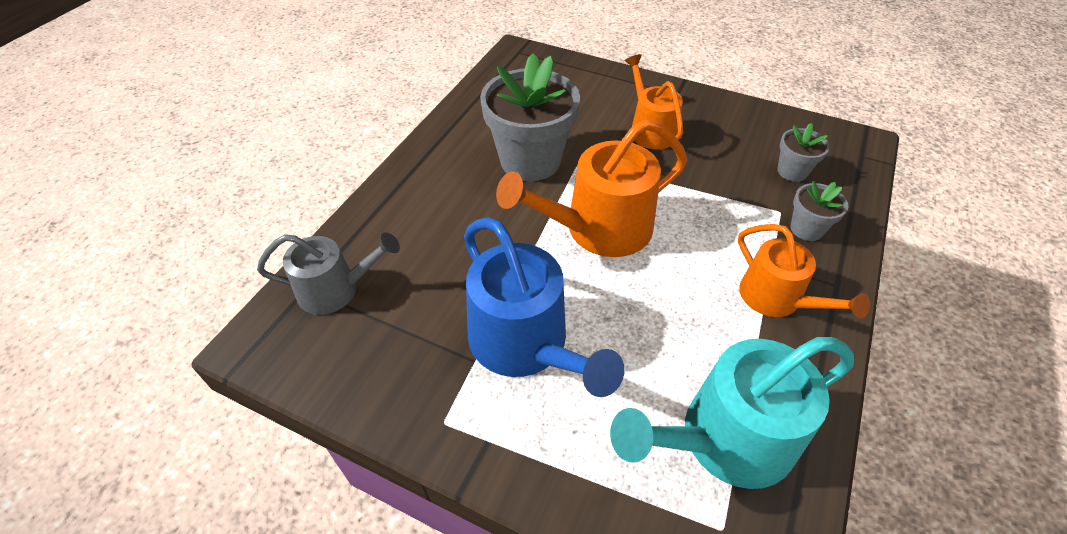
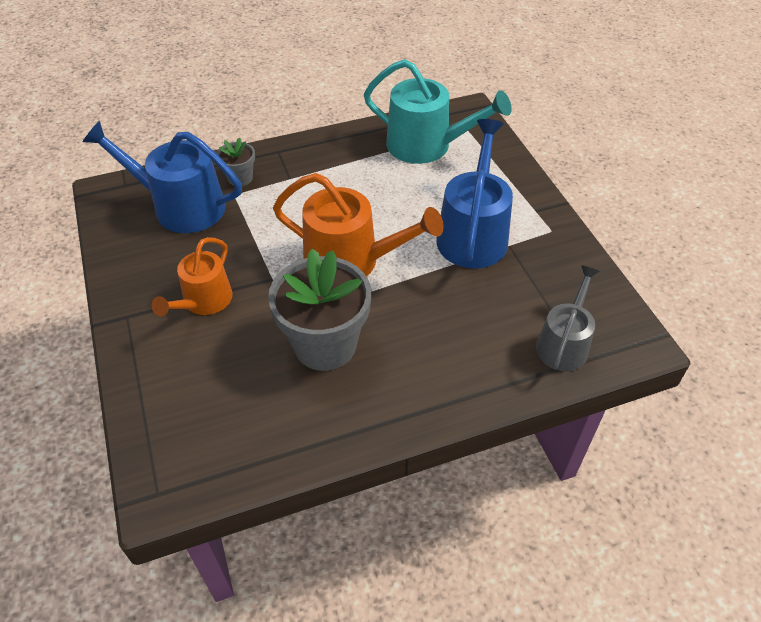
camera: 135 degrees left, 0 degrees up
(335, 289) = (563, 344): grey watering can -> grey watering can turned 75 degrees clockwise
(776, 298) = (316, 166): orange watering can -> none
(792, 171) = (181, 206): grey flower pot -> blue watering can

